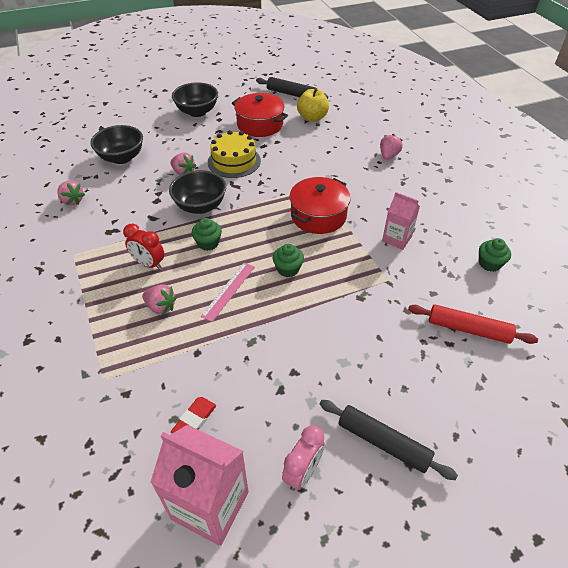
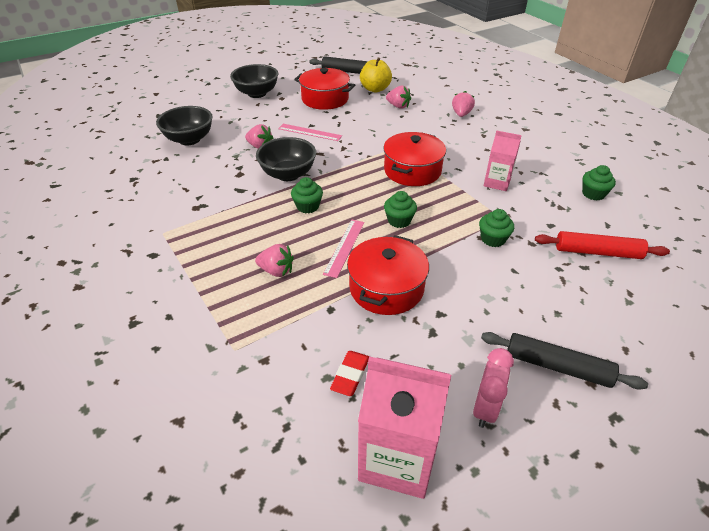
camera: 10 degrees left, 5 degrees down
(72, 201) = (146, 183): pink strawberry -> pink strawberry (398, 106)
(149, 264) = (250, 232): red clock -> none
(234, 161) = (309, 132): yellow cake -> pink ruler
(253, 338) = (386, 288): none -> red pot
(370, 301) = (493, 239): none -> green cupcake

